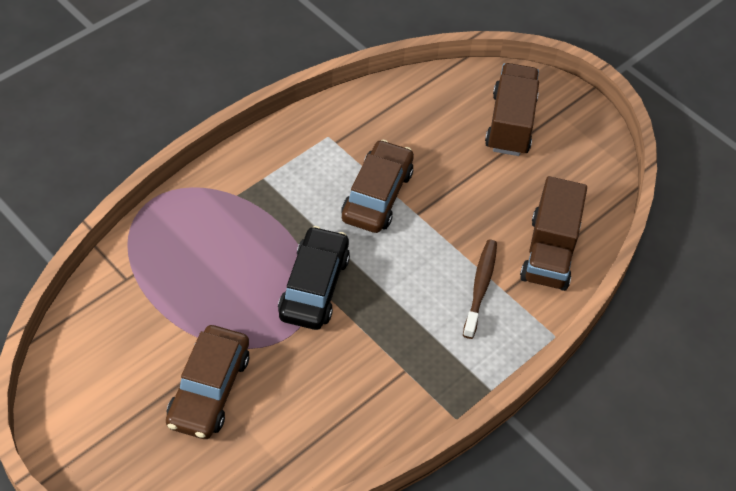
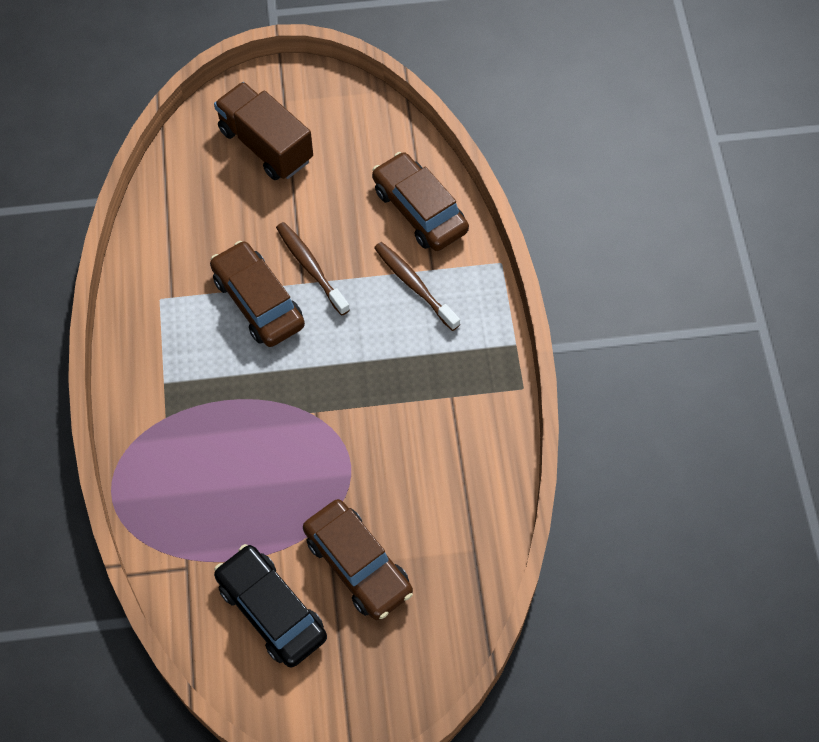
camera: 50 degrees left, 10 degrees up
(314, 286) = (315, 414): black car -> black car (271, 610)
(434, 211) = (311, 267): none -> brown toothbrush
(549, 252) = (420, 210): brown truck -> brown car

